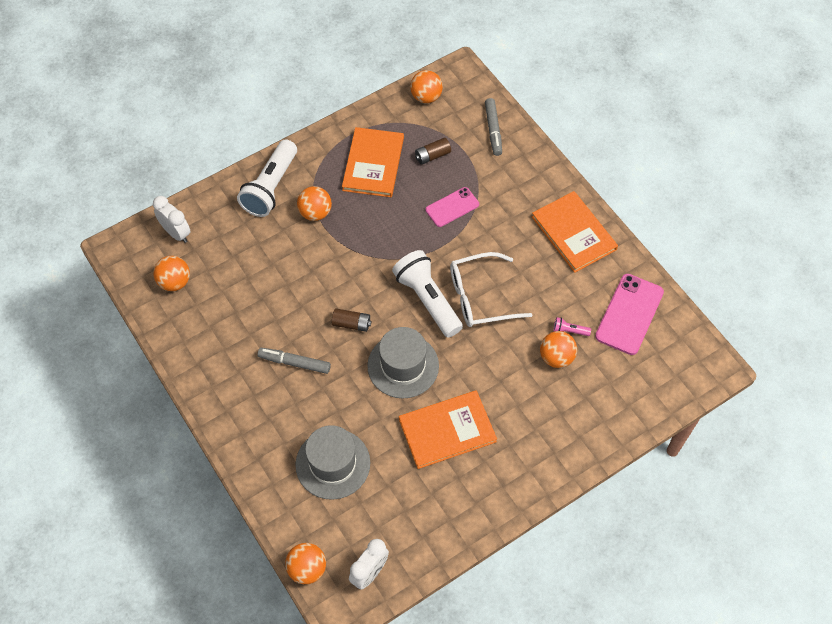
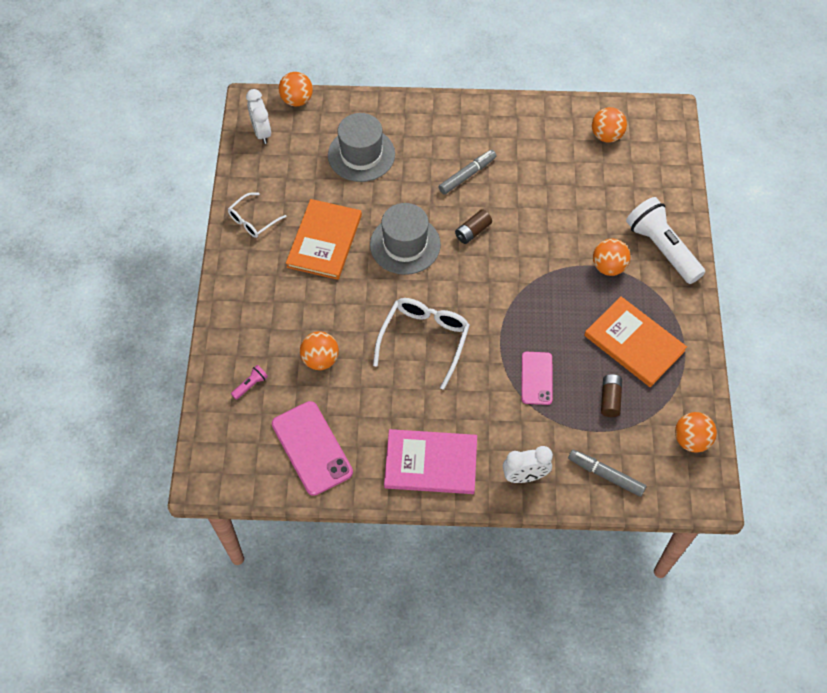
camera: 125 degrees right, 0 degrees up
(176, 233) = (658, 159): white clock -> white clock (525, 476)
(428, 300) = (453, 299): white flashlight -> none
(472, 505) = (253, 220): none -> white glasses
(569, 331) = (336, 387): pink flashlight -> pink flashlight (250, 385)
(574, 233) = (431, 463): orange book -> pink book

